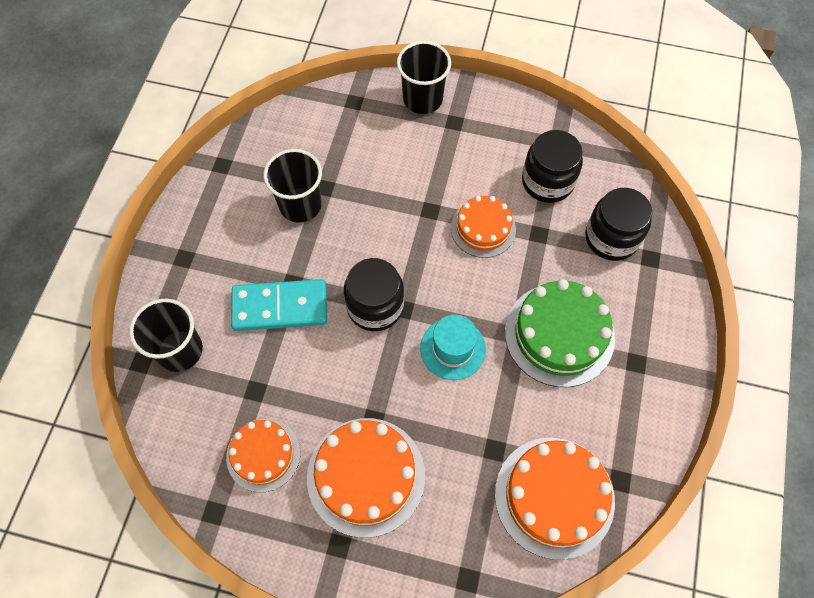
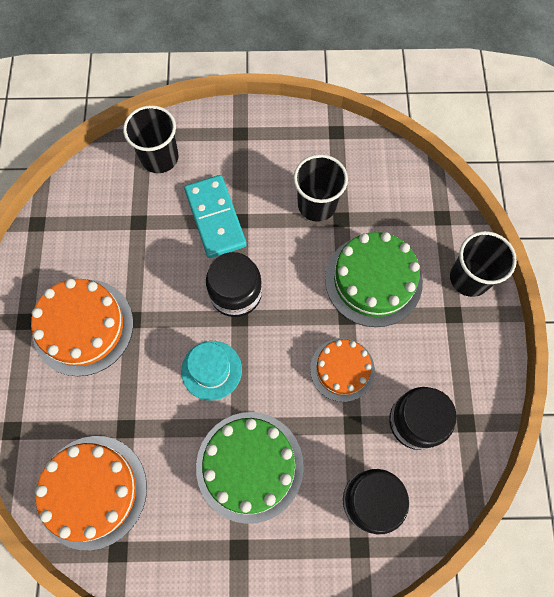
camera: 75 degrees right, 5 degrees up
(263, 454) = (87, 244): orange cake -> none
(400, 177) = (373, 280): none -> green cake

